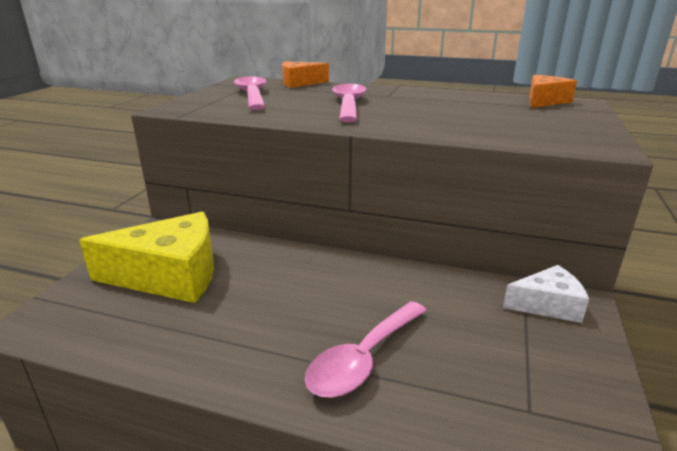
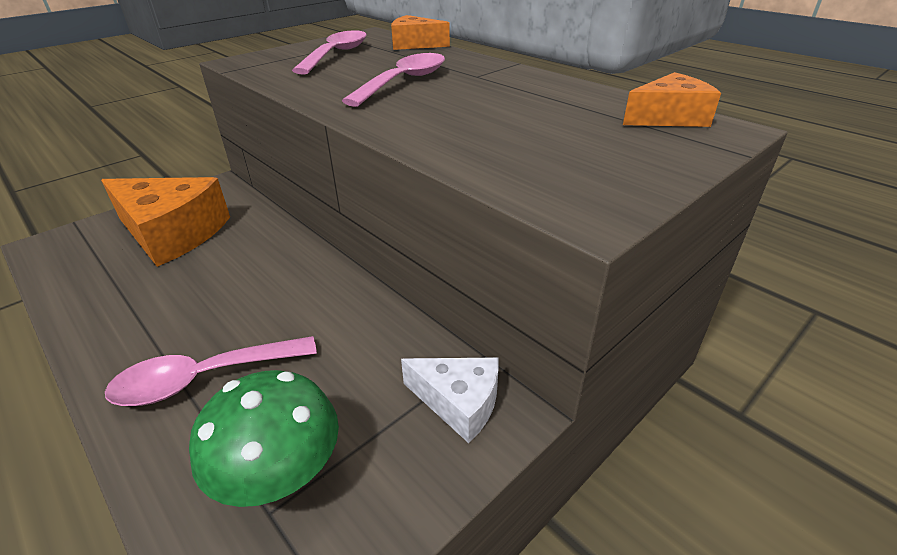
camera: 30 degrees right, 10 degrees up
(170, 275) = (172, 233): yellow cheese -> orange cheese
(506, 387) = (281, 474): none -> green mushroom

